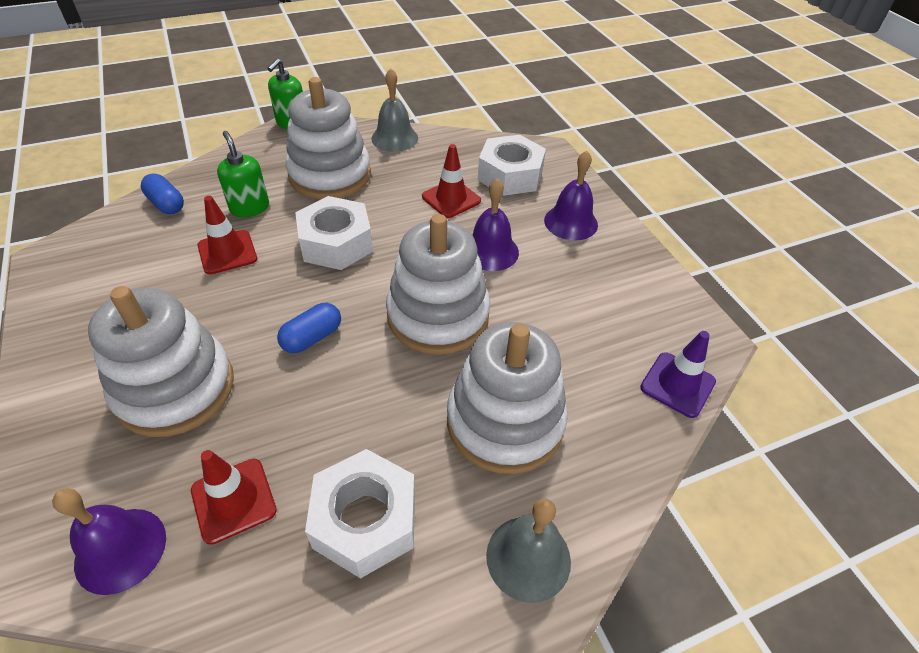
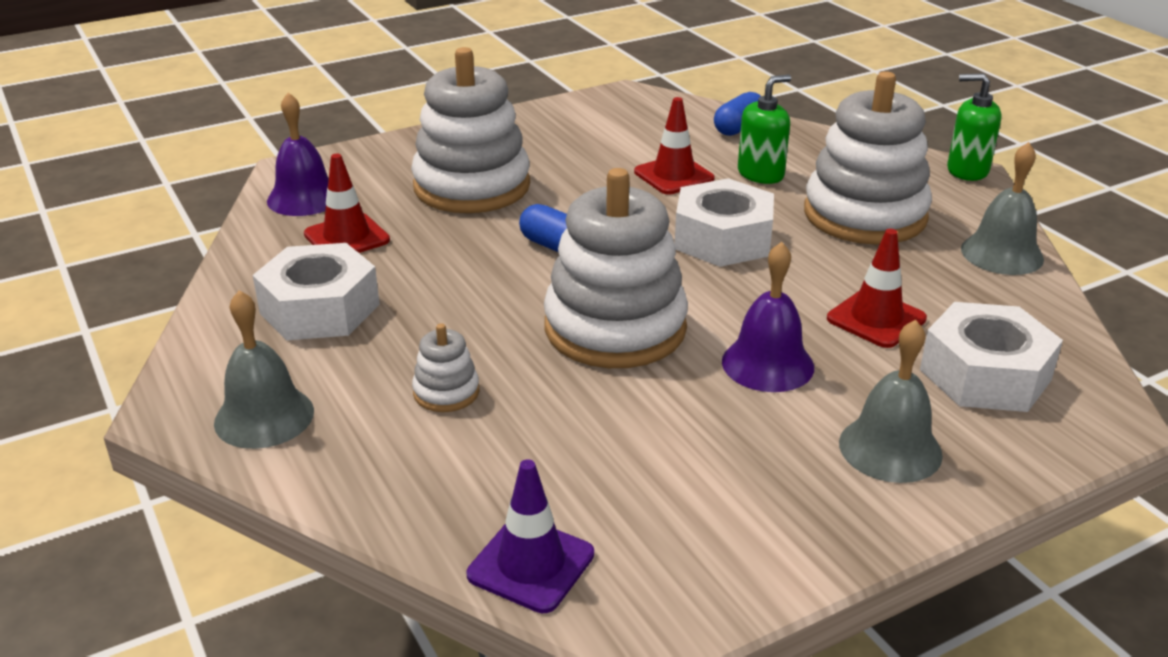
camera: 85 degrees right, 15 degrees down
(505, 421) = (446, 392): white stacking toy -> white stacking toy, size x0.43
(571, 222) = (890, 448): purple bell -> grey bell

